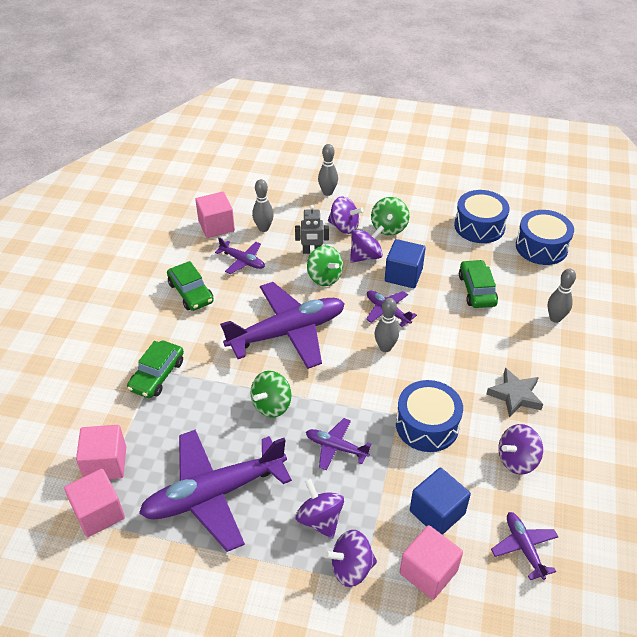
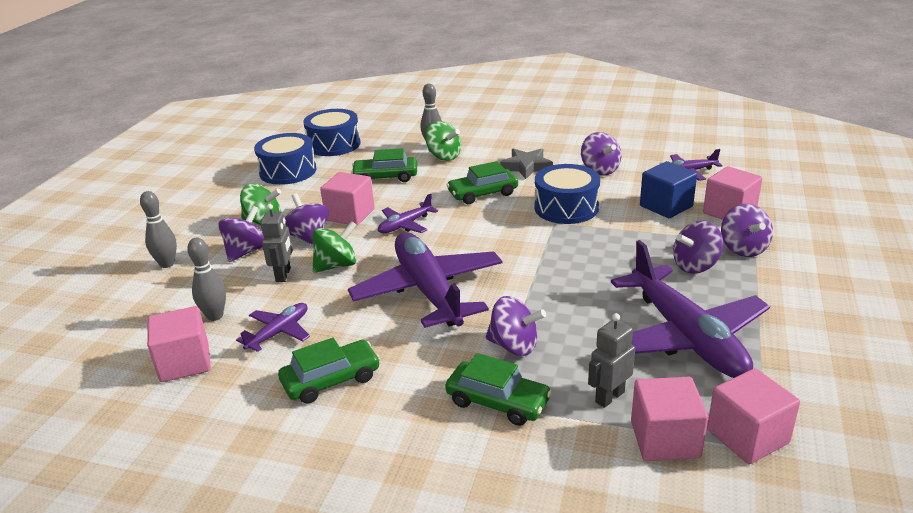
camera: 85 degrees left, 15 degrees down
(152, 436) = (609, 397): none -> grey robot
(215, 384) = (514, 346): none -> purple spinning top
(271, 405) = (547, 299): green spinning top -> green spinning top (444, 156)
(336, 447) = (602, 257): purple plane -> none
(385, 347) = (461, 227): grey bowling pin -> none
(403, 275) = (350, 215): blue cube -> pink cube
(450, 361) = (483, 193): none -> green car

